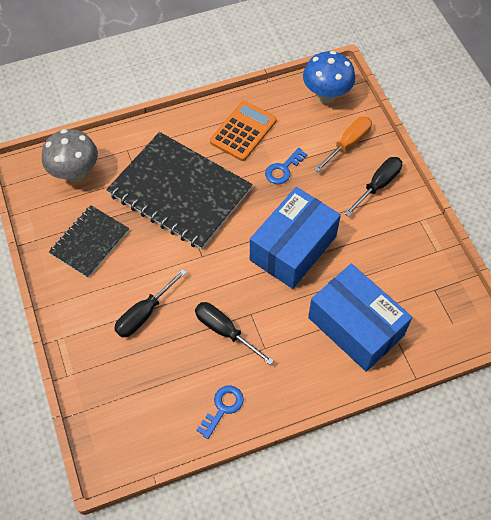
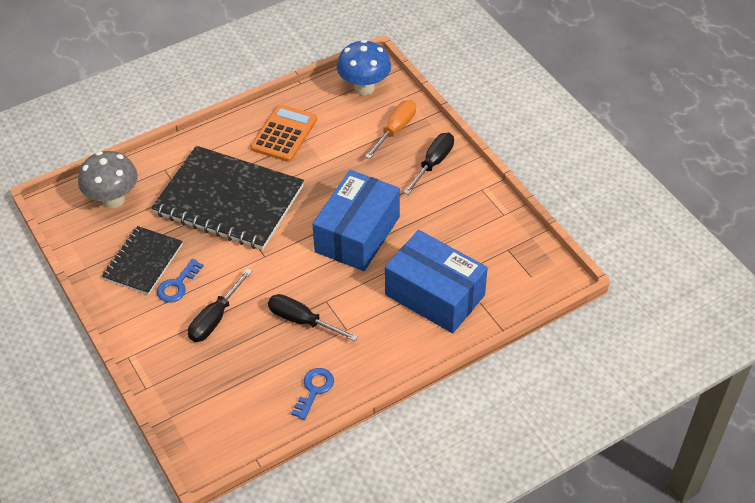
camera: 10 degrees left, 10 degrees down
(283, 169) = (333, 163): blue key -> blue key (177, 285)

